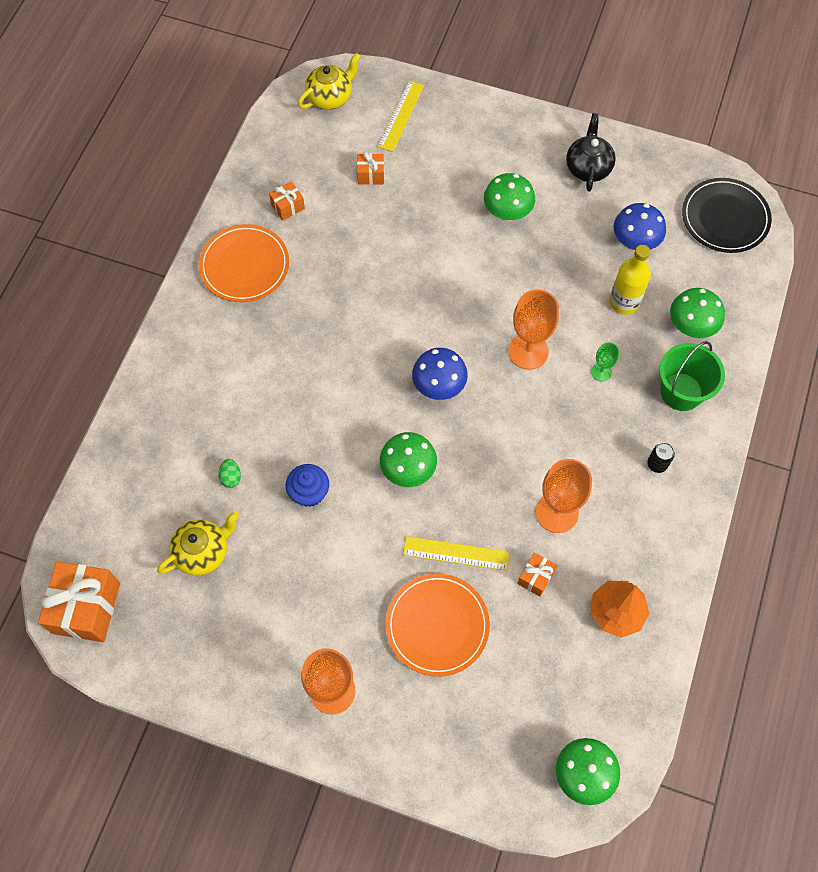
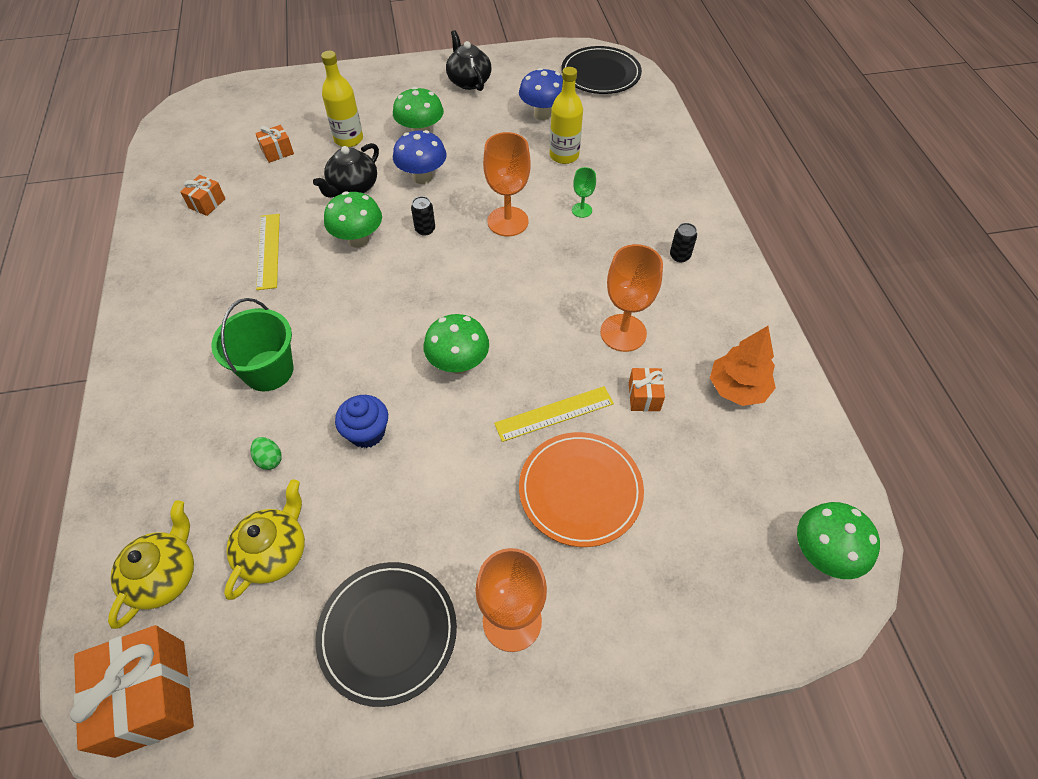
camera: 30 degrees left, 10 degrees down
(244, 265) = (185, 265): orange plate -> none
(248, 651) = (387, 632): none -> black plate
(330, 97) = (206, 112): yellow teapot -> yellow teapot (165, 575)
(401, 116) = (281, 103): yellow ruler -> yellow ruler (268, 251)
(415, 248) = (353, 187): none -> black teapot
(439, 189) = (348, 139): none -> yellow bottle
(439, 386) = (443, 282): blue mushroom -> blue mushroom (422, 177)
(453, 324) = (425, 229): none -> black can
(681, 392) = (658, 196): green bucket -> green bucket (268, 370)
(690, 327) = (630, 151): green mushroom -> green mushroom (358, 240)

